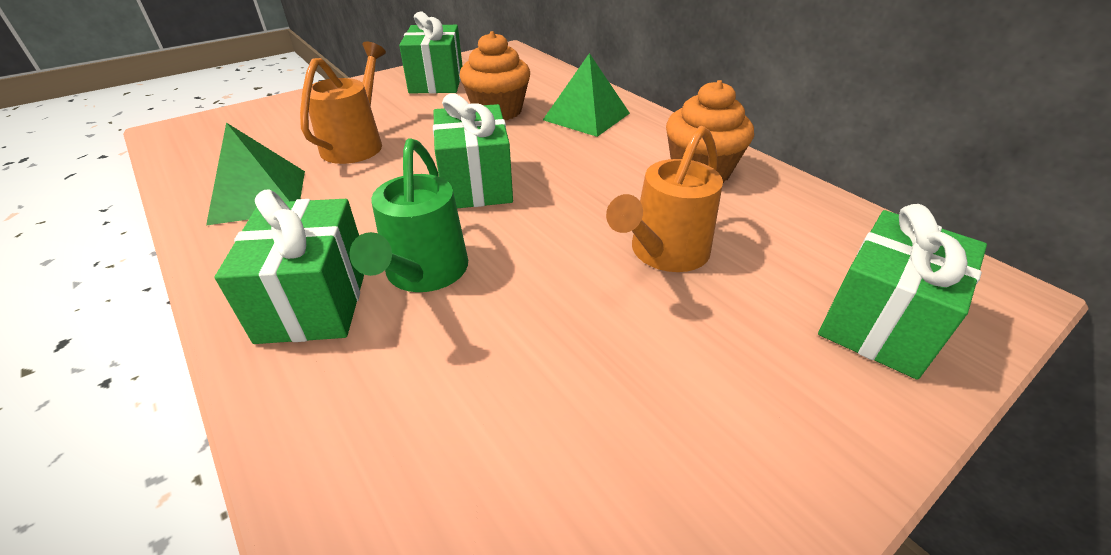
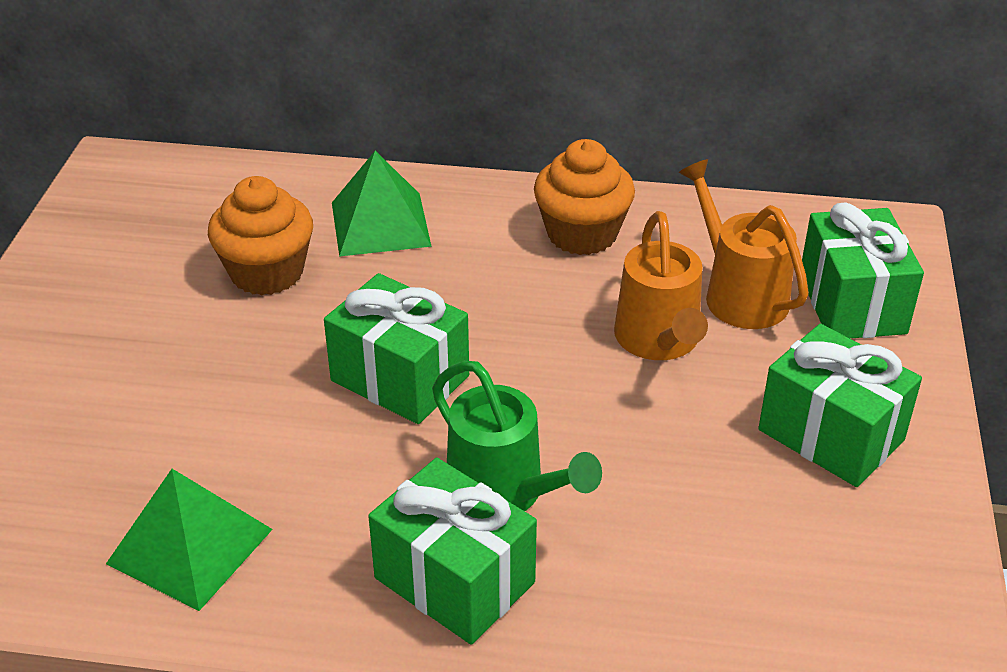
camera: 45 degrees left, 0 degrees up
(356, 144) = (175, 417): orange watering can -> orange watering can (738, 293)
(436, 81) = (104, 270): green gift -> green gift (831, 435)

